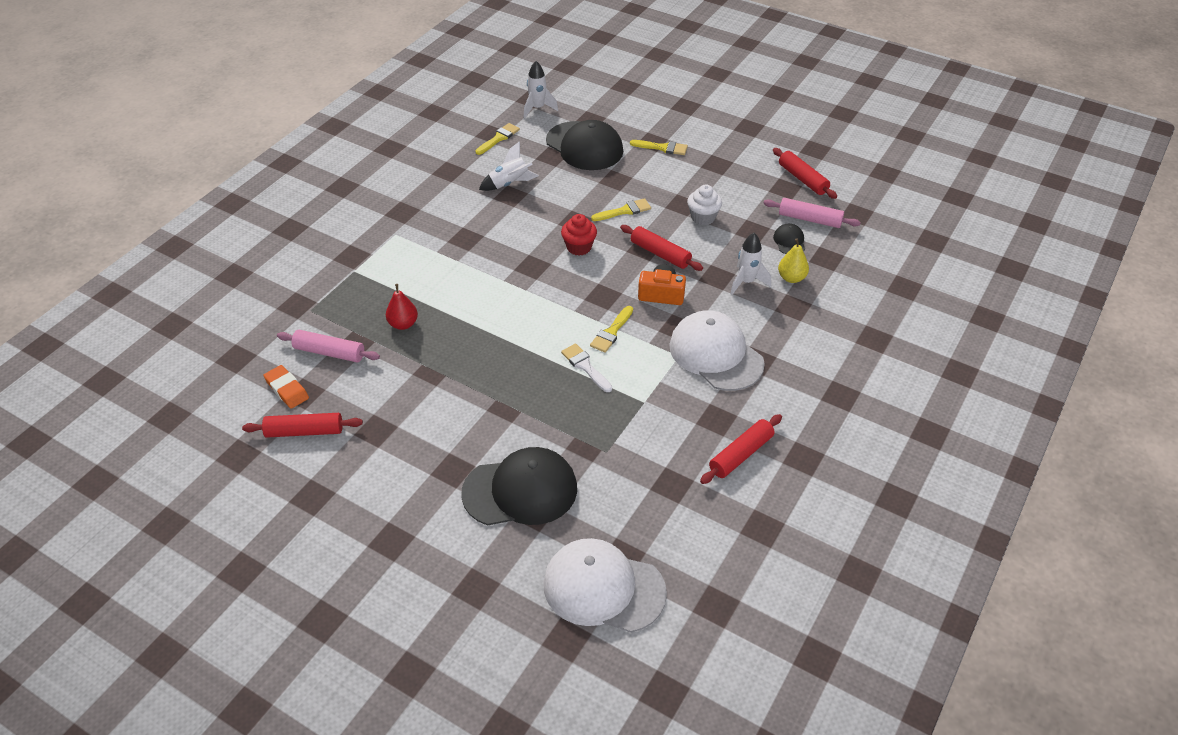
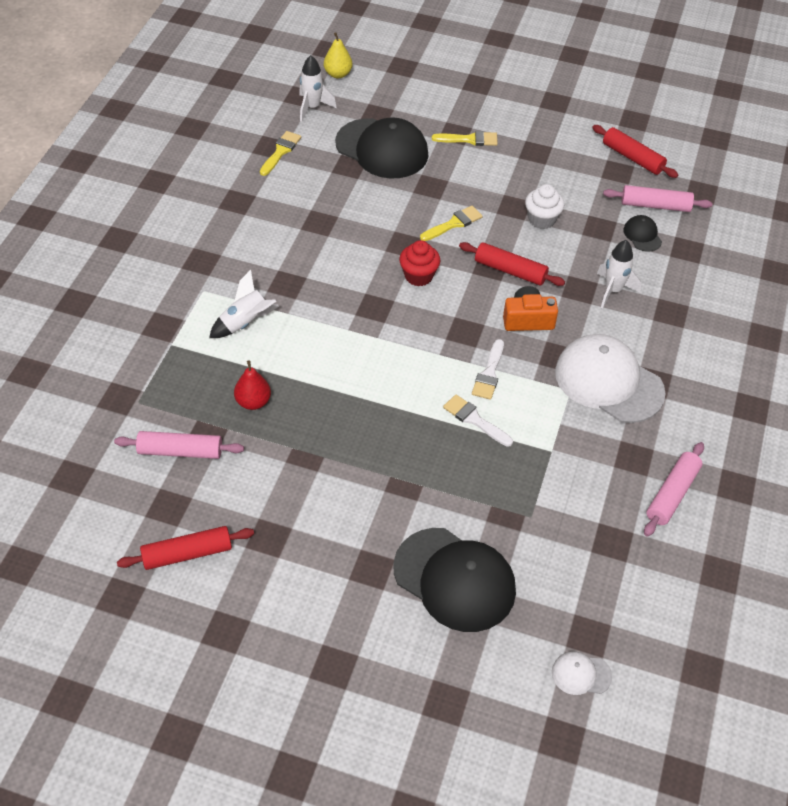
camera: 15 degrees left, 5 degrees up
(287, 389) = (147, 505): orange eraser -> none
(509, 184) = (313, 208): white rocket -> white rocket (245, 323)
(520, 491) = (454, 579): black cap -> black cap turned 60 degrees clockwise
(603, 588) = (581, 674): white cap -> white cap, size x0.44
(611, 332) = (489, 373): yellow brush -> white brush
(741, 454) = (672, 494): red rolling pin -> pink rolling pin
(791, 278) = (658, 278): yellow pear -> yellow pear (338, 74)

